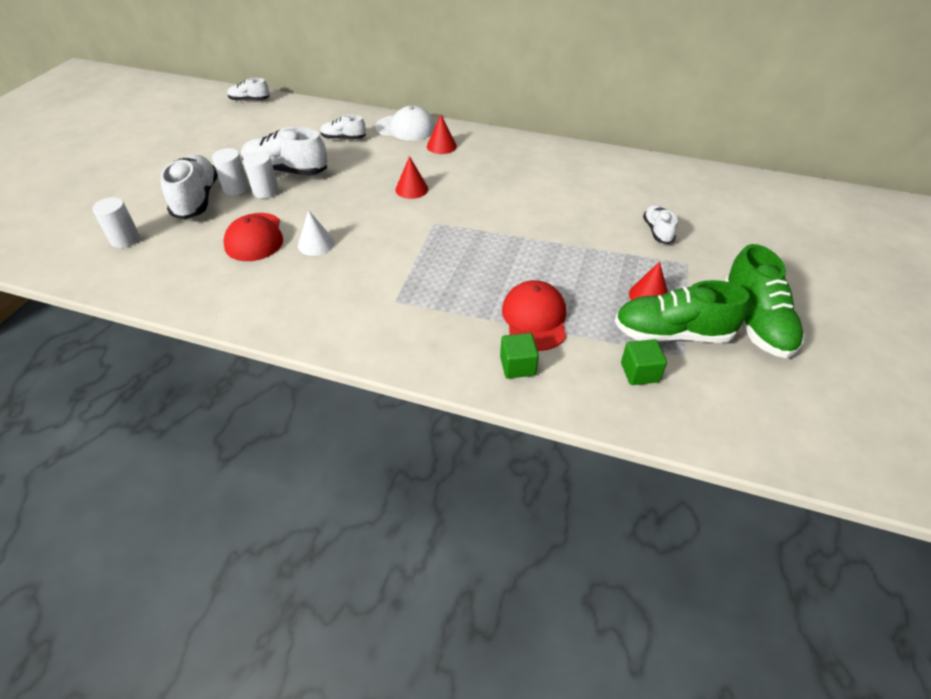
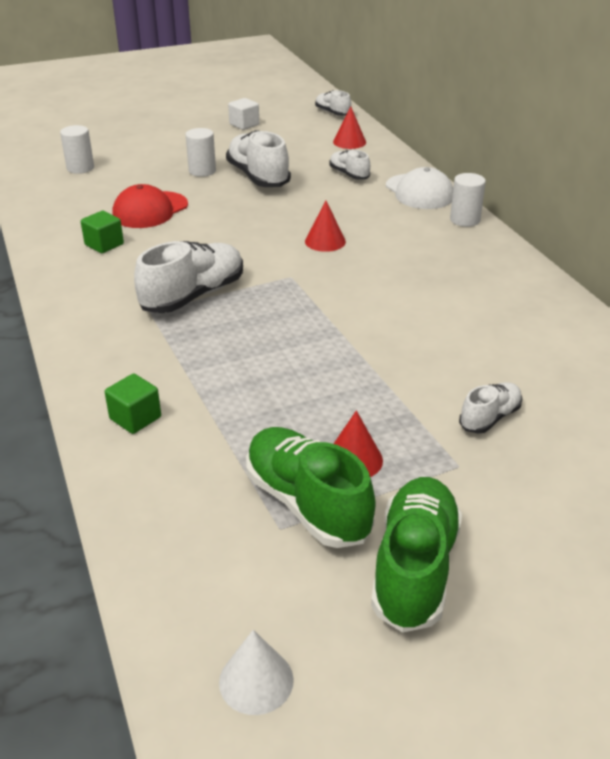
camera: 50 degrees right, 10 degrees down
(197, 199) = (164, 165): white shoe -> white shoe (193, 296)
(199, 138) = (244, 124): none -> white cube
(265, 191) = (216, 184): white cylinder -> white cylinder (465, 220)
(316, 244) = (178, 238): white cone -> white cone (256, 681)
(441, 146) = (422, 222): red cone -> red cone (349, 142)
(534, 318) = (218, 398): red cap -> none
(639, 372) = (212, 504): green cube -> green cube (104, 244)
(755, 322) = (414, 568): green shoe -> green shoe turned 150 degrees clockwise

